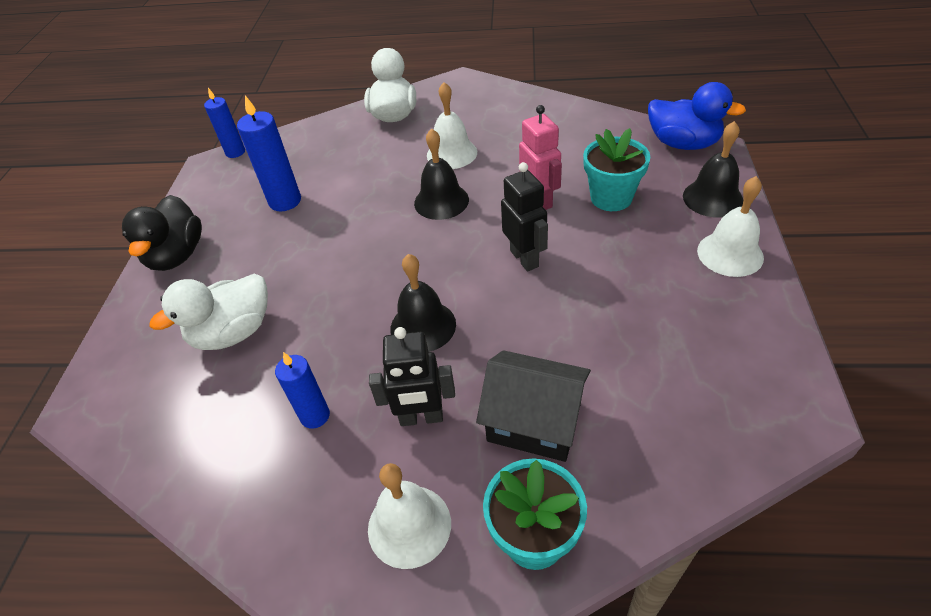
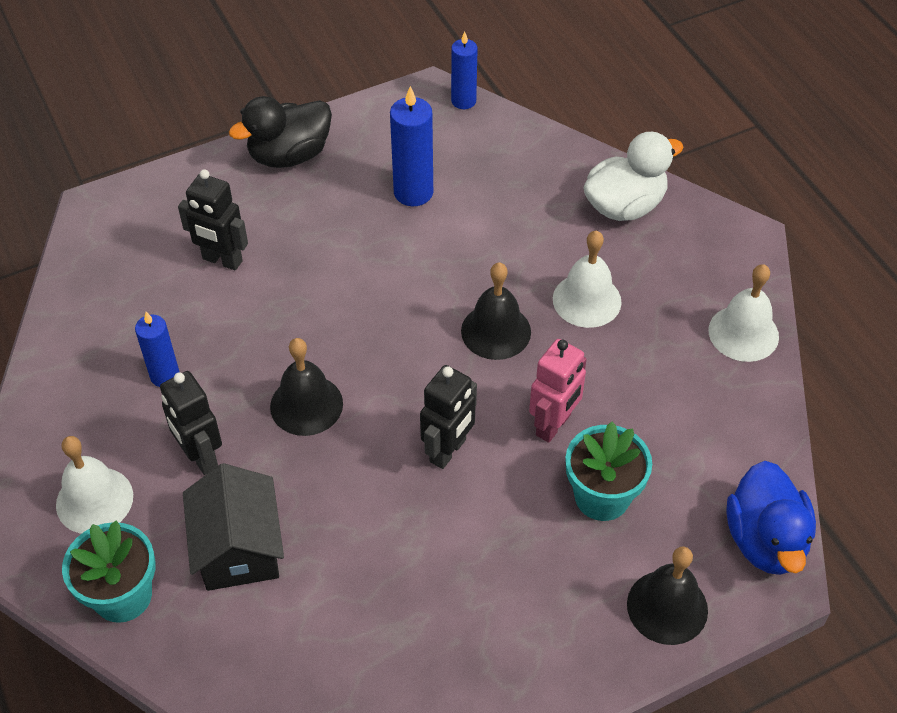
camera: 55 degrees right, 5 degrees up
(233, 332) = (222, 260): white duck -> black robot
(730, 254) = (570, 653): white bell -> white bell (743, 333)

